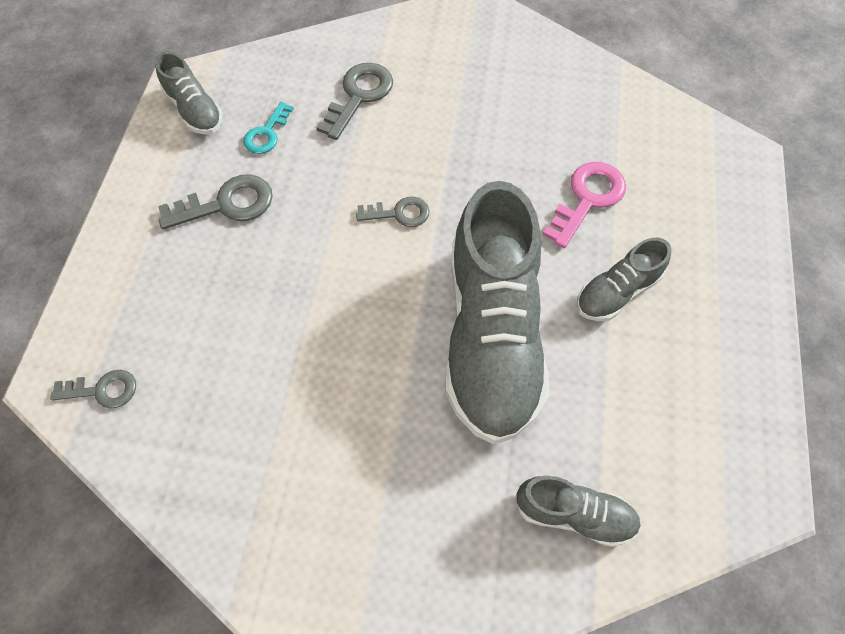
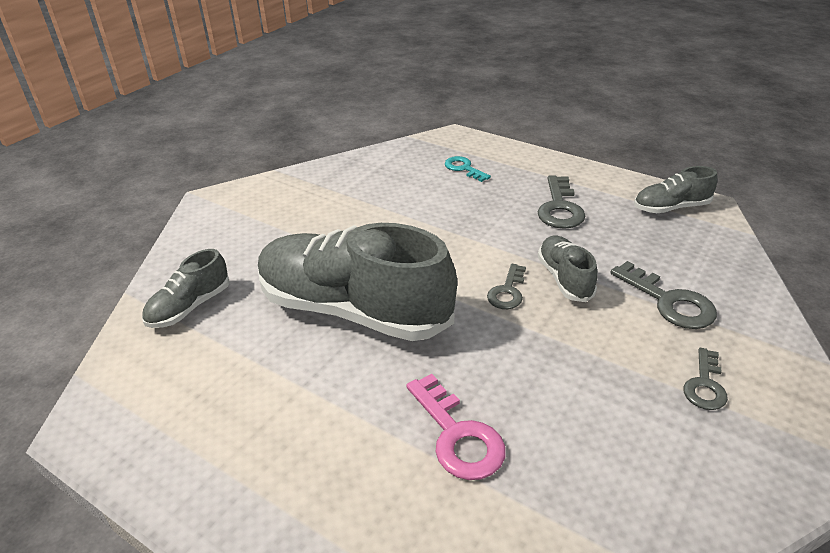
camera: 115 degrees right, 25 degrees down
(102, 390) = (436, 149): grey key -> grey key (705, 385)
(267, 133) = (632, 238): turquoise key -> turquoise key (463, 168)
(617, 292) = (335, 410): grey shoe -> grey shoe (564, 278)

